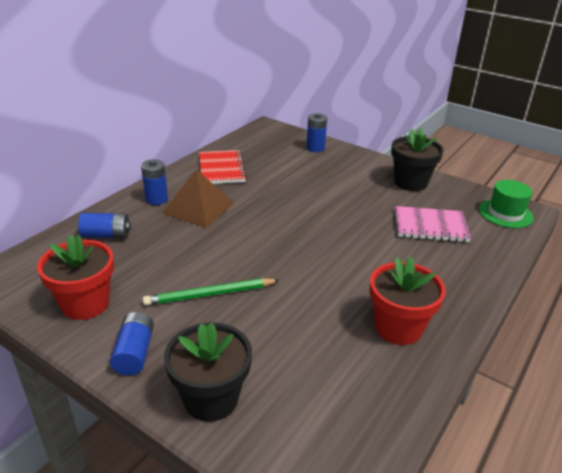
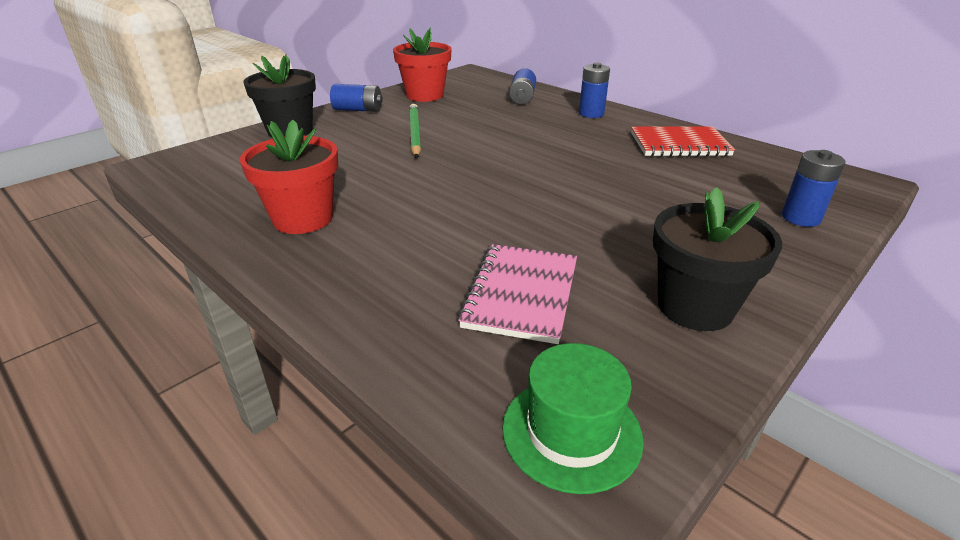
camera: 100 degrees right, 0 degrees up
(198, 208) = (574, 131): brown pyramid -> none

